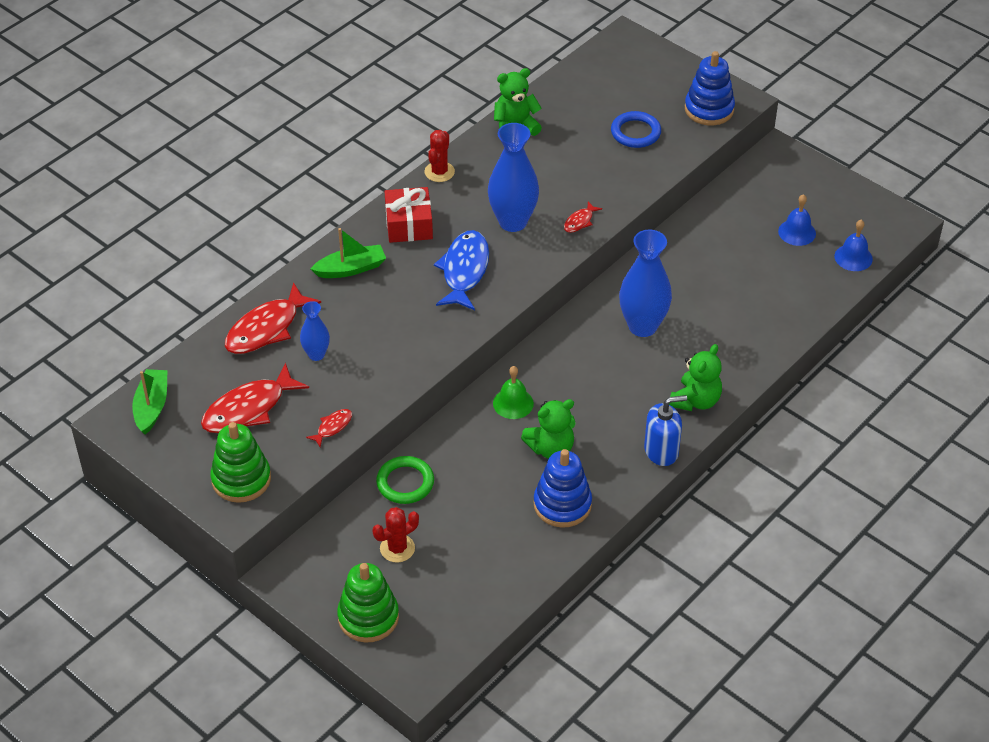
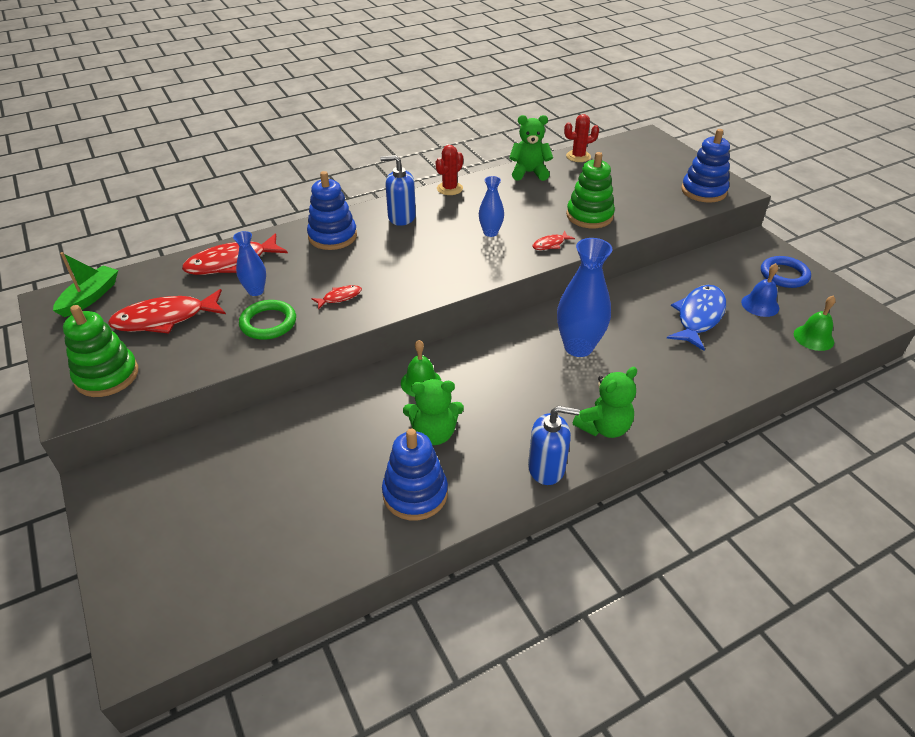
camera: 20 degrees right, 5 degrees down
(332, 427) = (223, 352): red fish -> red fish (340, 297)
(351, 269) = (332, 236): green boat -> blue stacking toy
(368, 617) = (144, 554): green stacking toy -> green stacking toy (589, 216)
(397, 548) = (224, 489): red cactus -> red cactus (578, 156)
(405, 483) = (276, 427): green ring -> green ring (268, 323)
(409, 225) = (401, 217): red gift -> blue soap dispenser
(464, 271) = (426, 258): blue fish -> blue fish (698, 317)
(513, 222) = (490, 233): blue vase -> blue vase, size x0.54
(635, 132) = (630, 194): blue ring -> blue ring (784, 275)
(853, 257) = (813, 337): blue bell -> green bell

